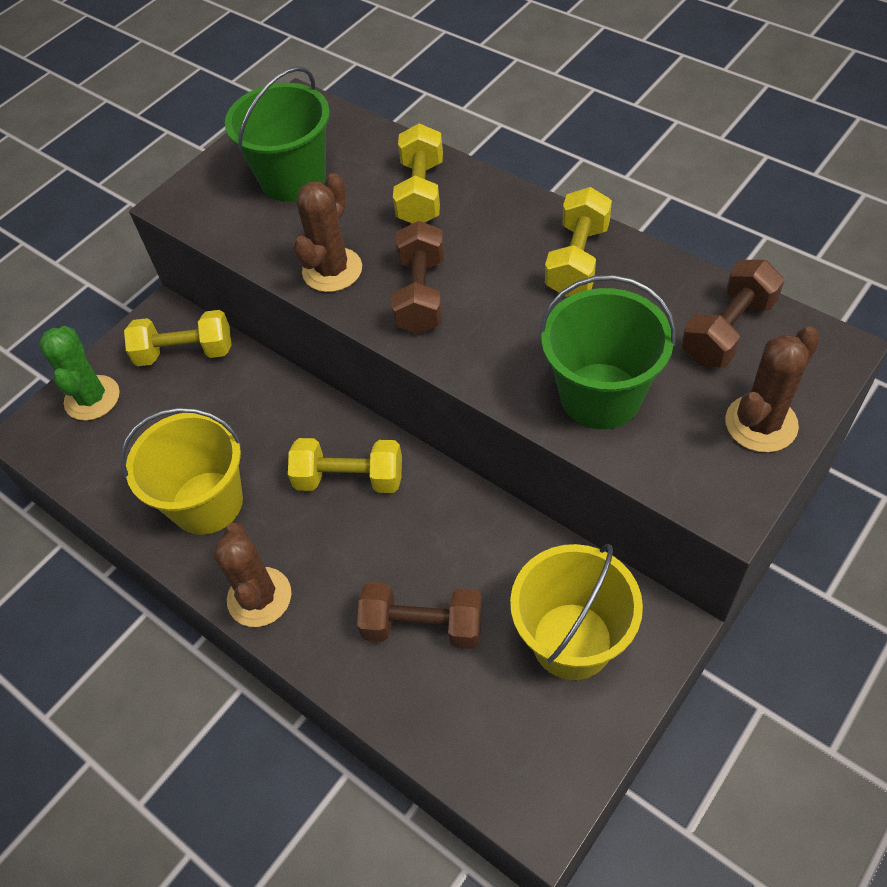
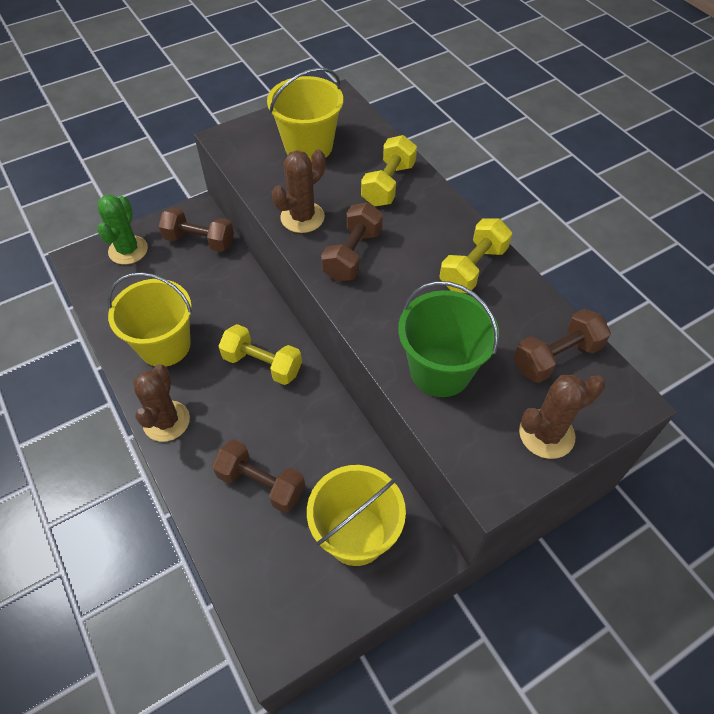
camera: 15 degrees right, 0 degrees up
(185, 352) = (199, 241): yellow dumbbell -> brown dumbbell
(293, 178) = (308, 146): green bucket -> yellow bucket

